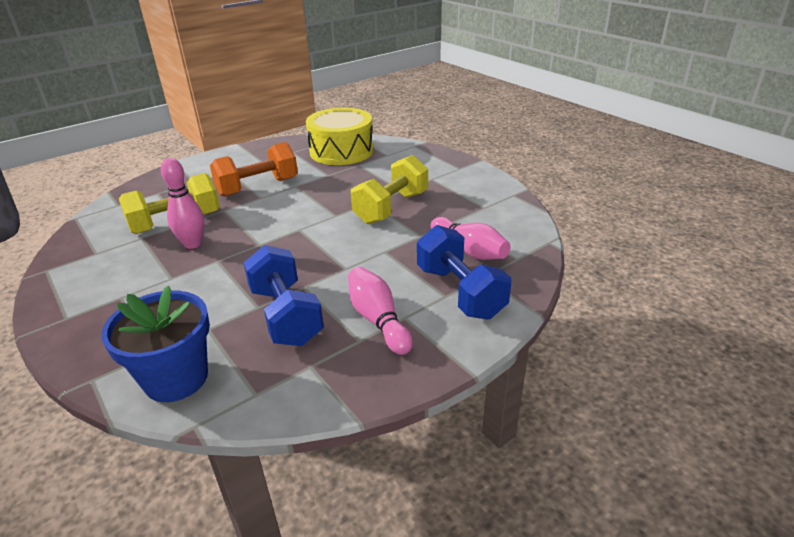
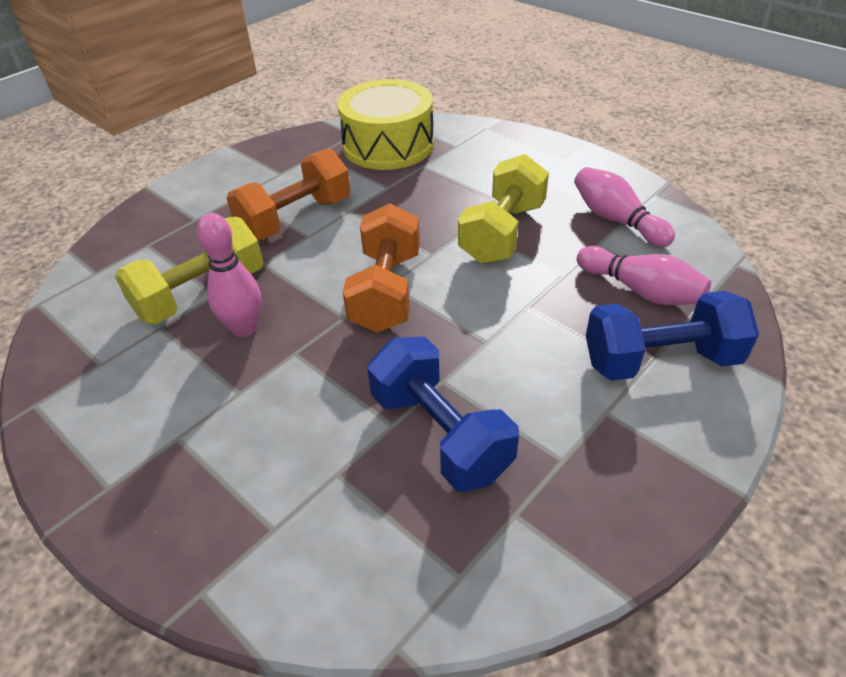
camera: 10 degrees left, 10 degrees up
(176, 378) = (330, 569): blue flower pot -> none
(294, 233) = (386, 291): none -> orange dumbbell
(378, 320) = (572, 422): pink bowling pin -> pink bowling pin (616, 220)
(460, 292) = (660, 360): blue dumbbell -> blue dumbbell turned 60 degrees counterclockwise

